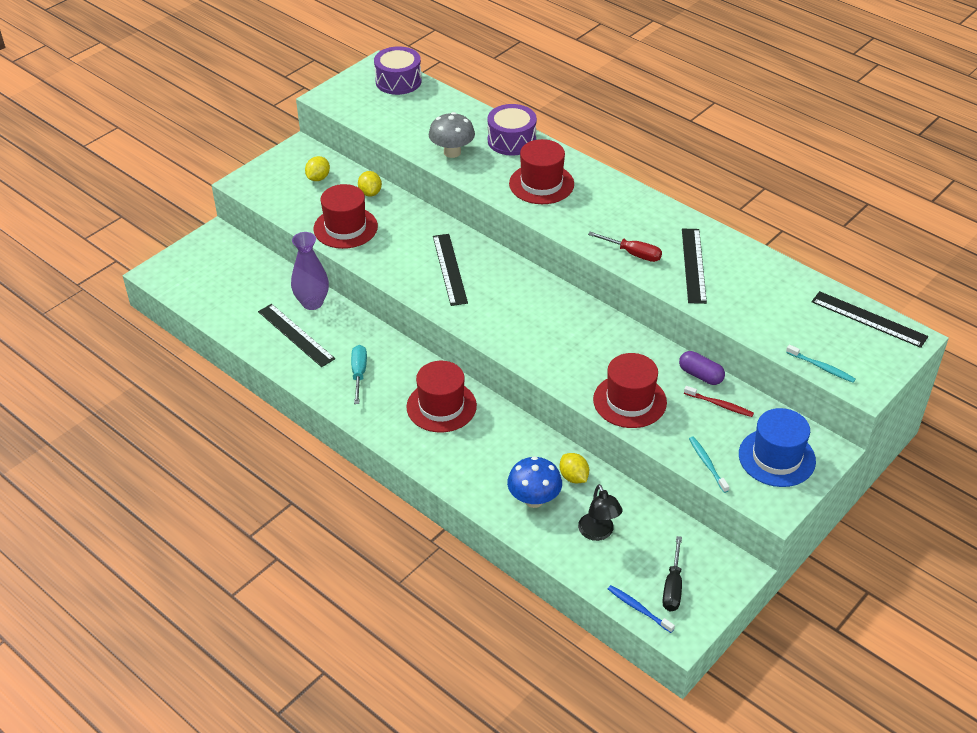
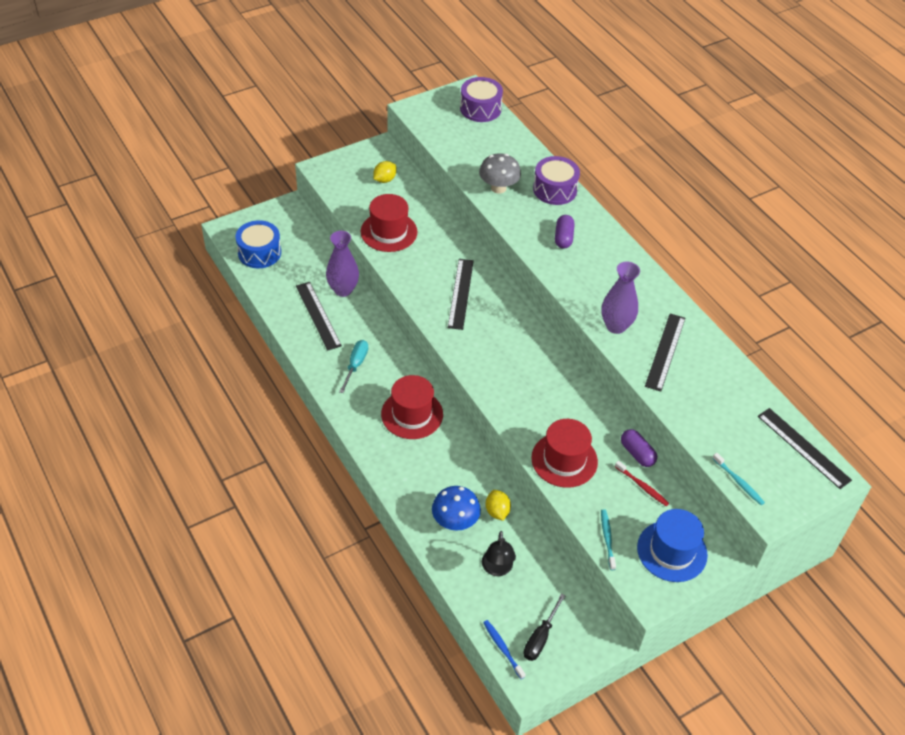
camera: 15 degrees right, 5 degrees up
(202, 288) = (259, 253): none -> blue drum
(370, 193) = (422, 204): yellow lemon -> none
(541, 184) = (563, 238): red hat -> purple capsule
(633, 254) = (616, 326): red screwdriver -> purple vase

